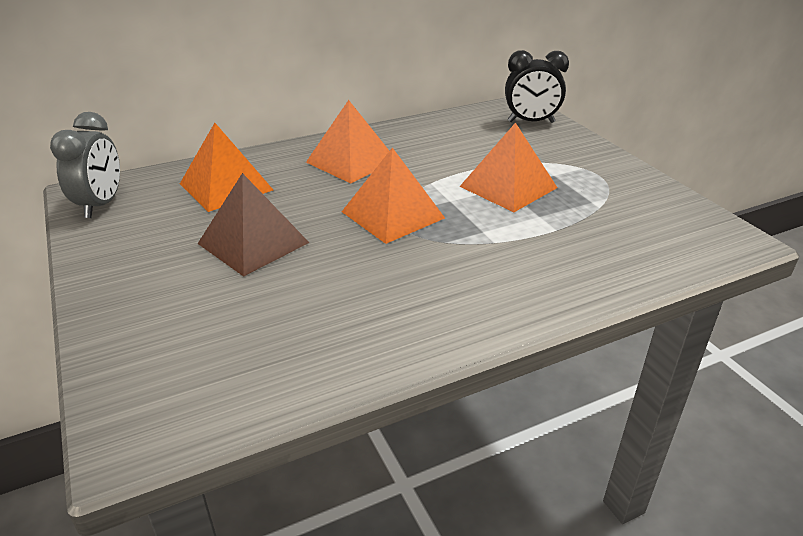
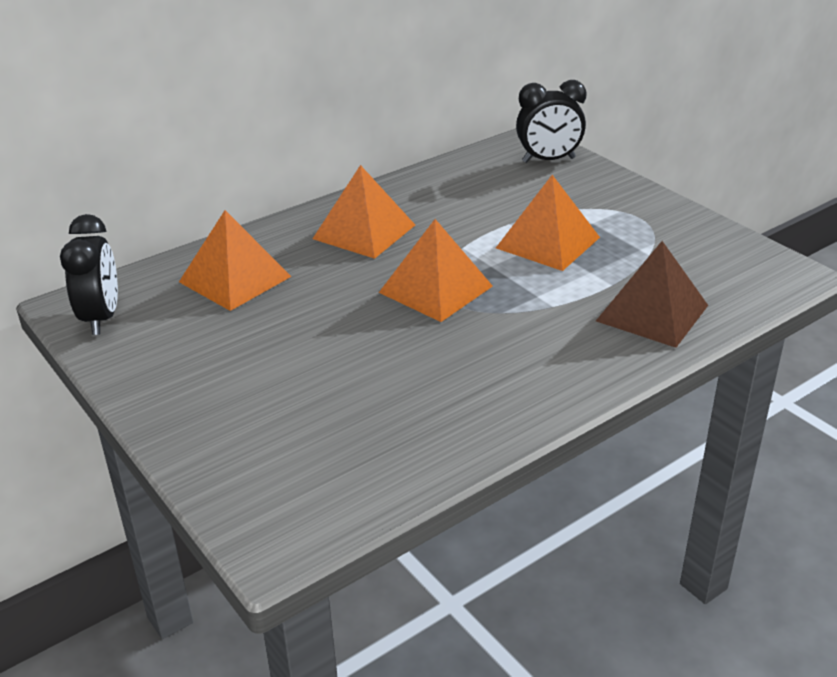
camera: 10 degrees left, 0 degrees up
(101, 205) = (101, 318): grey clock -> black clock
(253, 243) = (299, 339): brown pyramid -> brown pyramid (652, 313)

